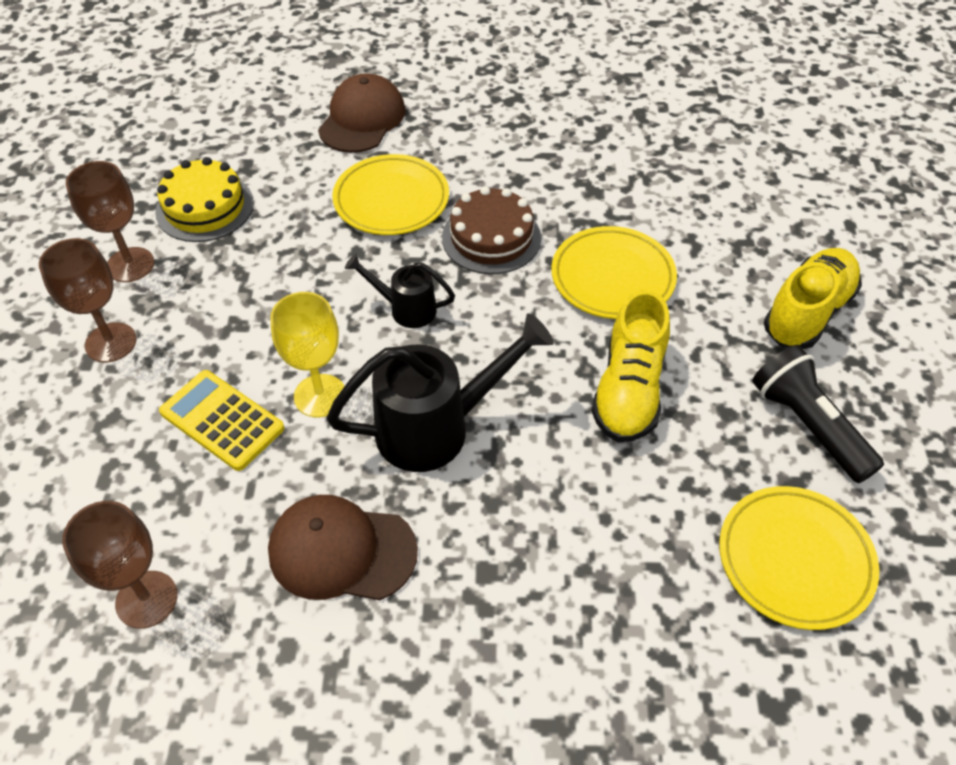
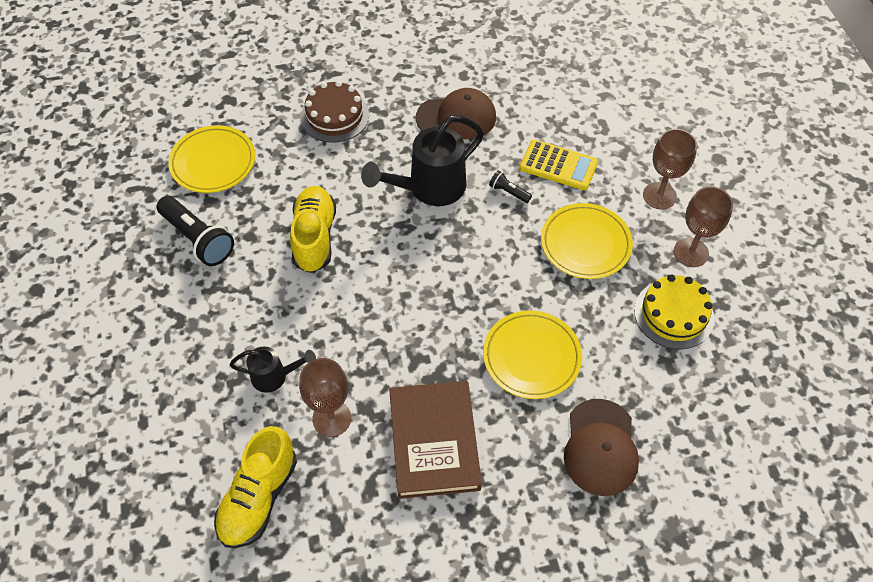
camera: 165 degrees right, 5 degrees up
(146, 599) = (542, 79): brown goblet -> brown goblet (332, 418)
(320, 396) = (508, 192): yellow goblet -> black flashlight
(406, 309) = (479, 262): black watering can -> black watering can (274, 376)
(491, 237) = (438, 338): brown cake -> brown cake (335, 116)
(528, 152) = (434, 441): none -> brown book
(612, 277) = (337, 322): yellow plate -> yellow plate (585, 244)
(807, 312) = (189, 324): yellow shoe -> yellow shoe (259, 497)

